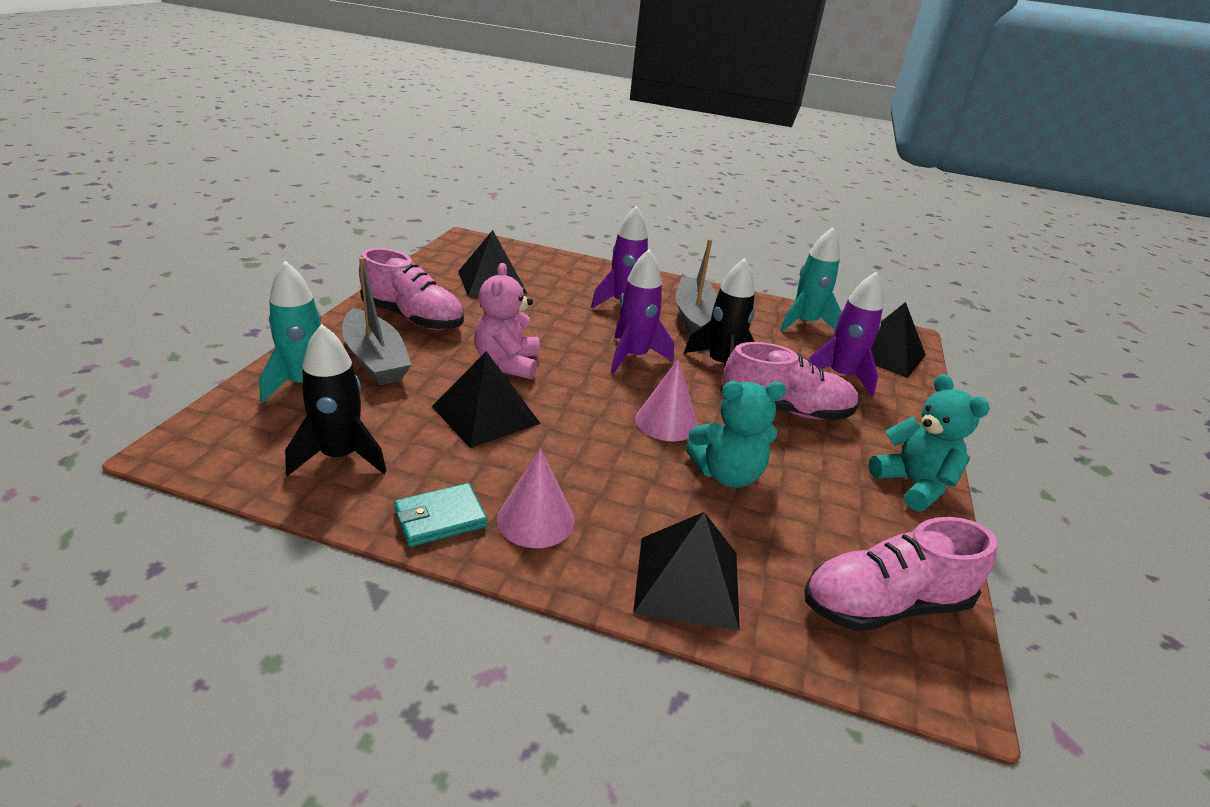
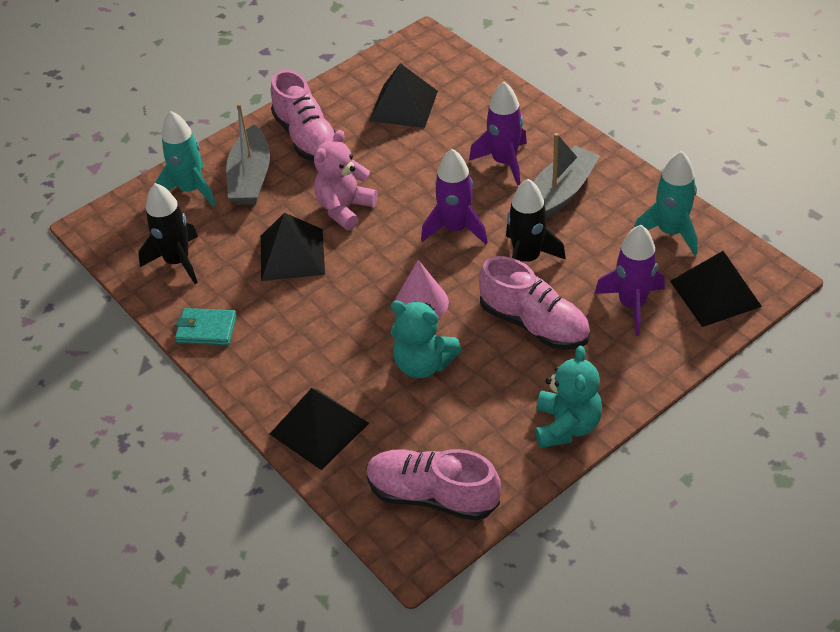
camera: 40 degrees right, 15 degrees up
(536, 519) = (262, 351): pink cone -> none

